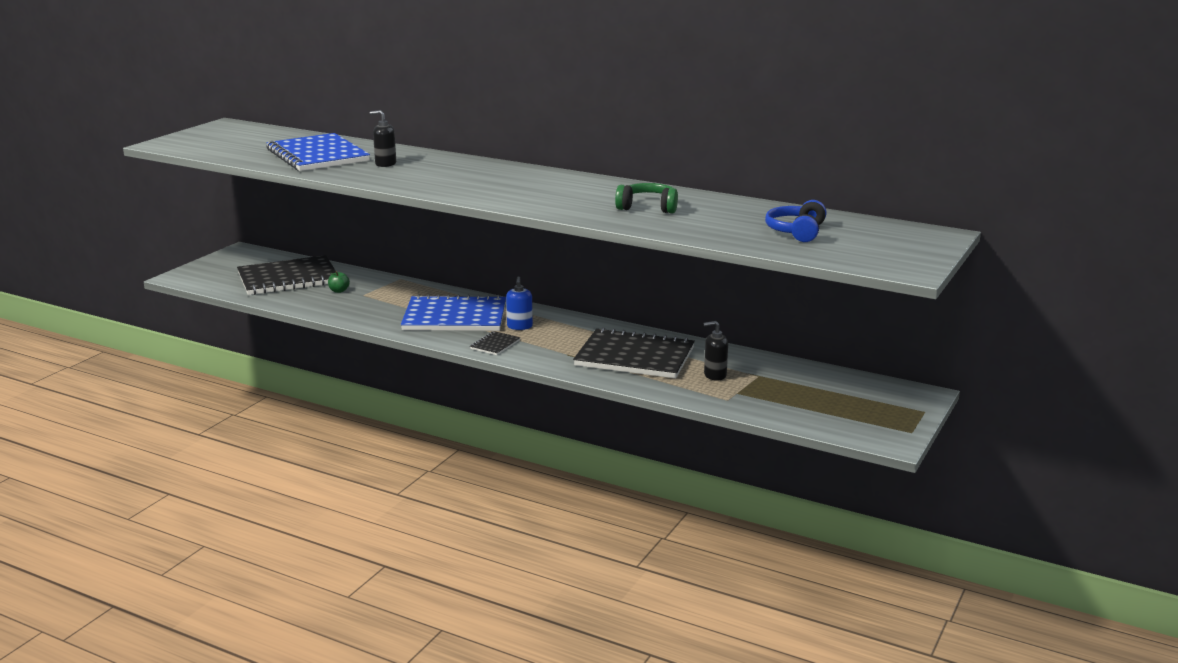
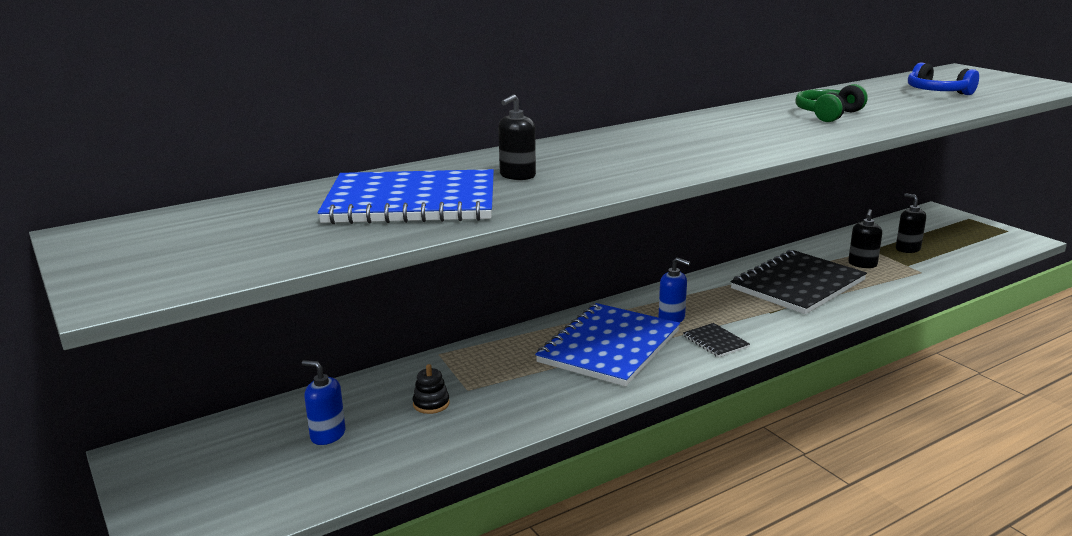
camera: 60 degrees left, 0 degrees up
(288, 278) = (327, 435): black notebook -> blue soap dispenser
(339, 291) = (431, 404): green apple -> black stacking toy
(782, 390) = (907, 249): none -> black soap dispenser

